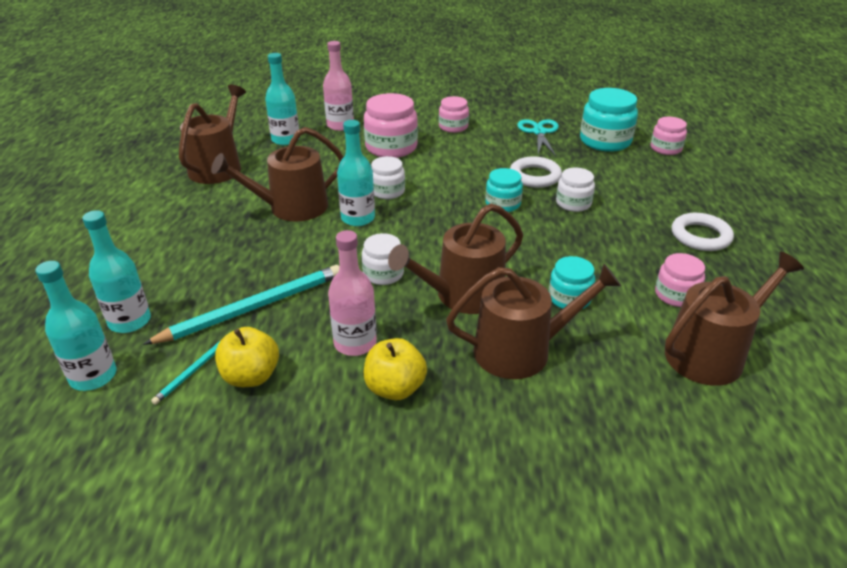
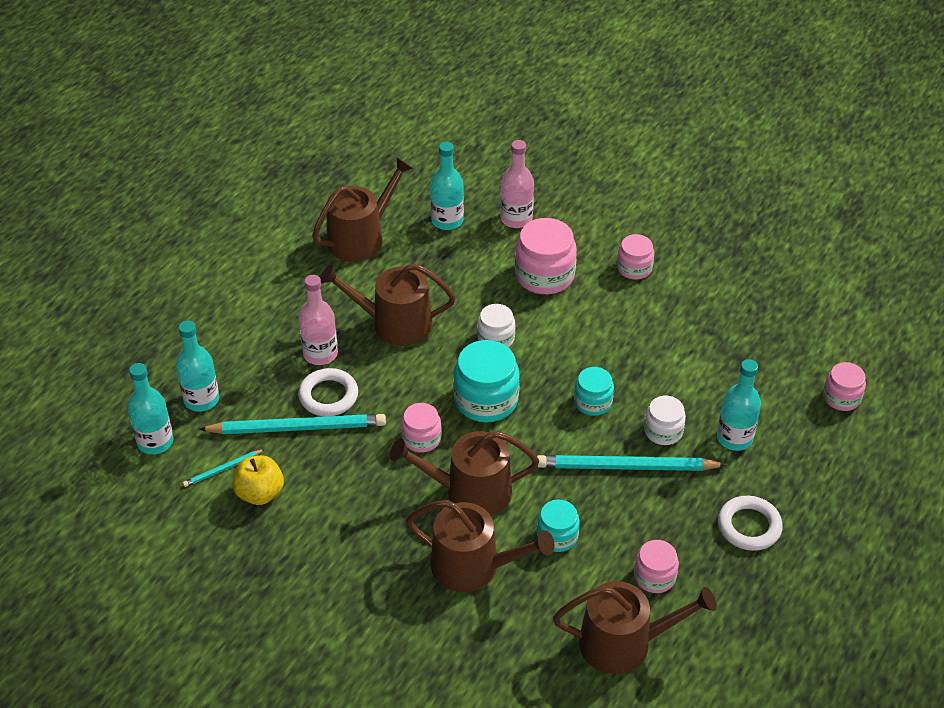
camera: 30 degrees right, 10 degrees up
(355, 343) = (352, 499): pink bottle -> pink bottle (320, 354)
(358, 218) = (444, 362): turquoise bottle -> turquoise bottle (734, 438)
(383, 274) = (421, 438): white jar -> pink jar
(395, 388) = (353, 553): yellow apple -> none
(535, 176) = (658, 378): white ring -> white ring (328, 396)
(539, 132) = (721, 314): turquoise scissors -> none
(571, 233) = (626, 467): none -> turquoise pencil
(605, 141) = (783, 358): turquoise jar -> turquoise jar (486, 400)

